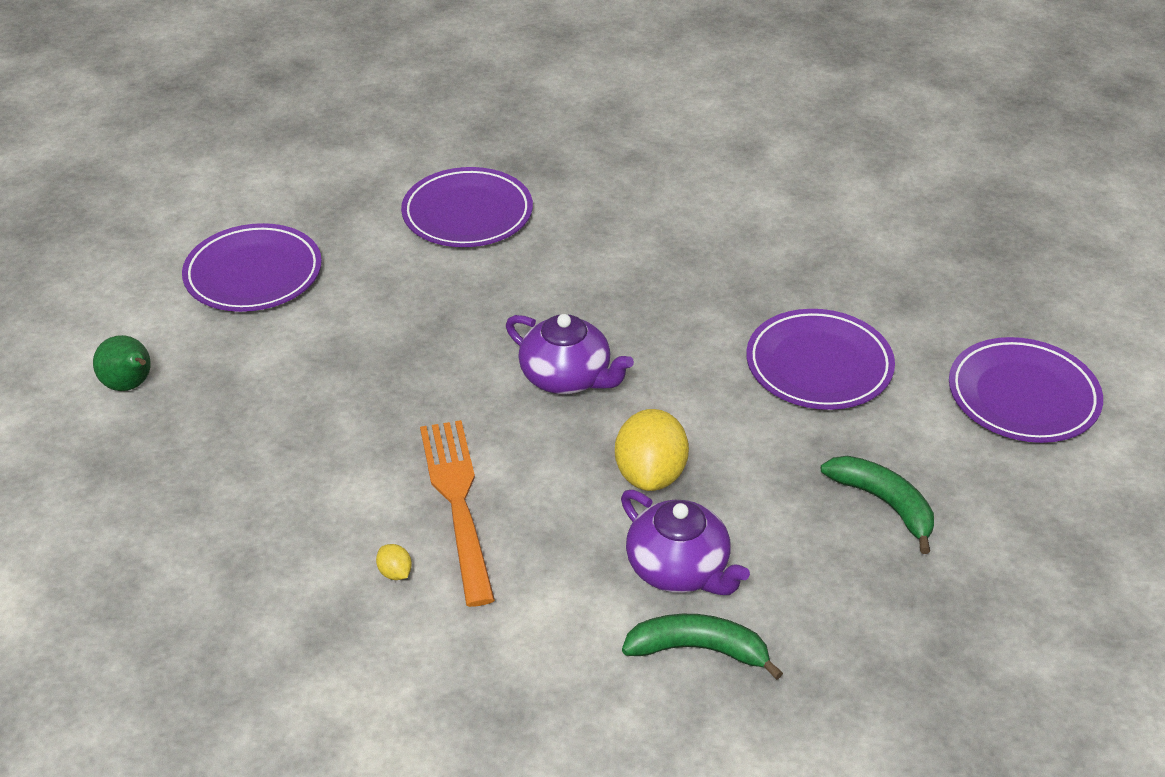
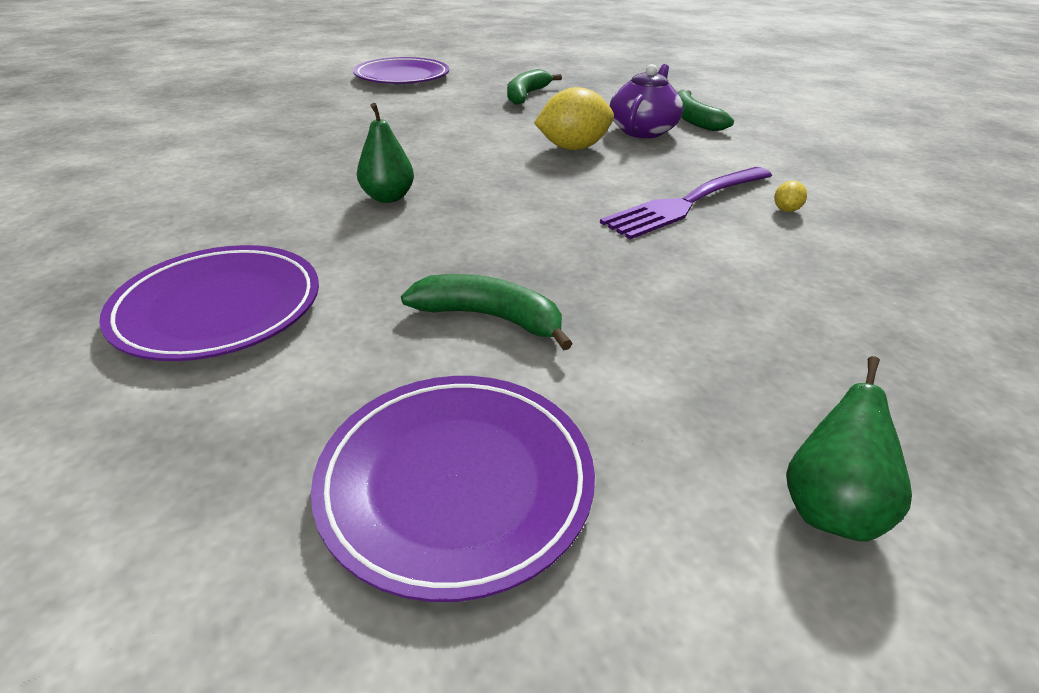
camera: 115 degrees left, 5 degrees down
(371, 319) = (489, 318): none -> green banana
(458, 503) = (688, 203): orange fork -> purple fork
(567, 377) = (495, 191): purple teapot -> none
(593, 309) = (388, 197): none -> green pear
(819, 365) = (409, 118): purple plate -> none

